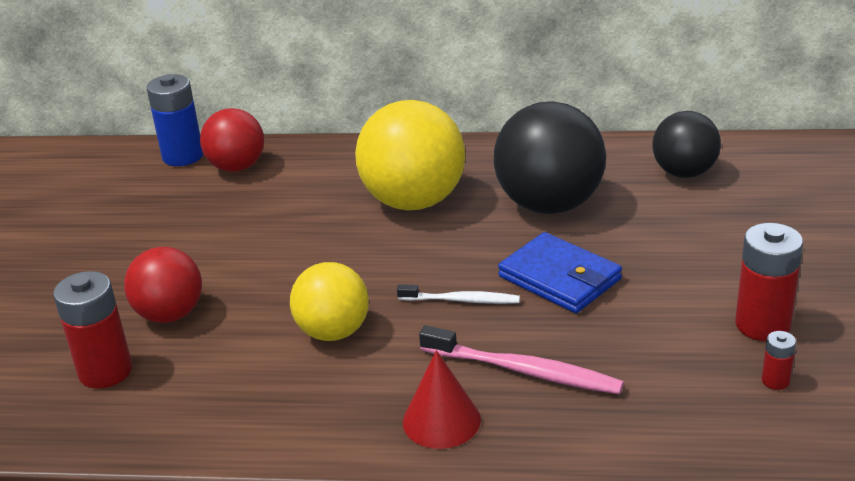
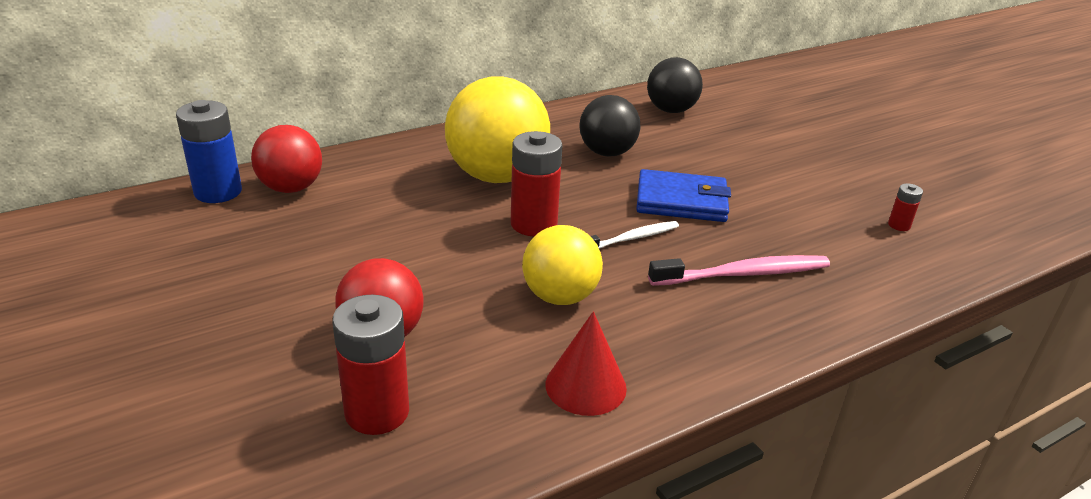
camera: 40 degrees left, 0 degrees up
(441, 420) = (735, 333): red cone -> red cone (586, 386)
(549, 204) = (607, 152): black ball -> black ball, size x0.62
(762, 325) = (845, 193): red battery -> red battery (533, 224)

